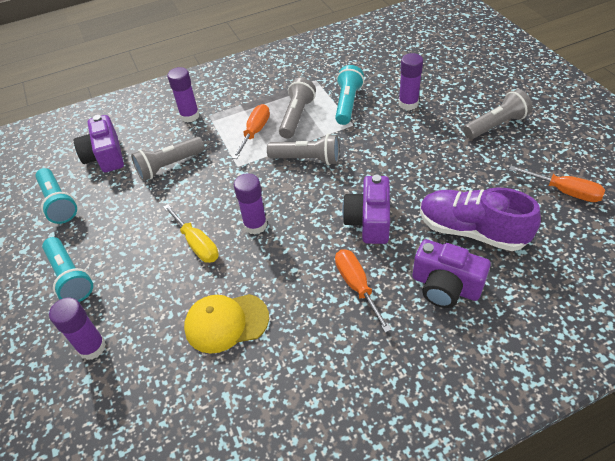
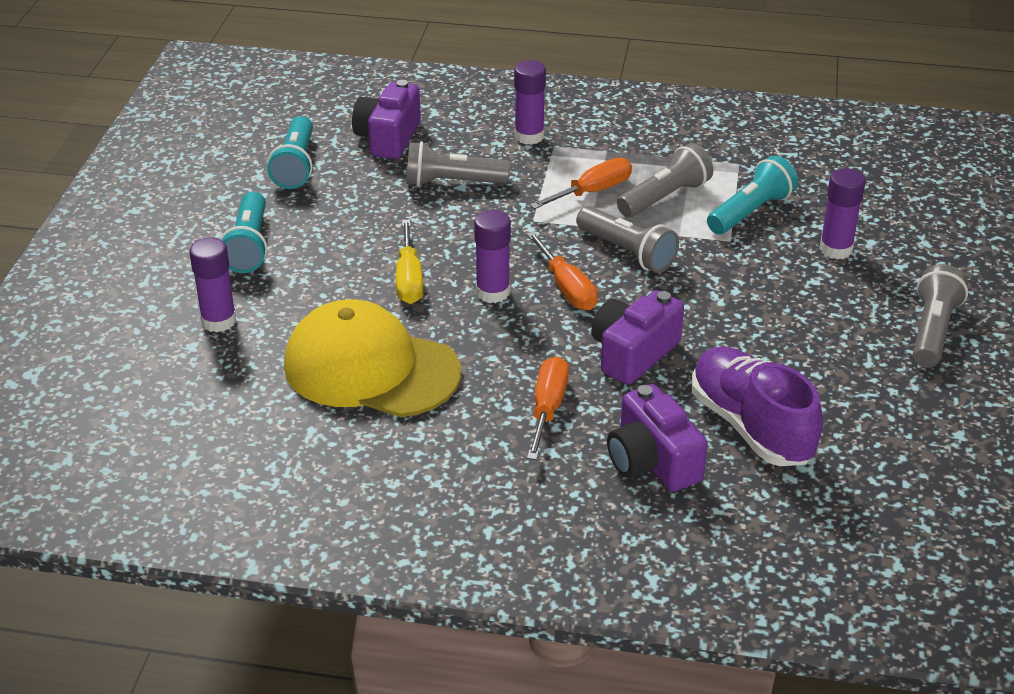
camera: 30 degrees right, 10 degrees down
(226, 323) = (370, 368): yellow cap -> yellow cap, size x1.59
(496, 125) = (932, 331): grey flashlight -> grey flashlight turned 75 degrees counterclockwise
(564, 191) = (932, 447): orange screwdriver -> orange screwdriver (566, 288)

